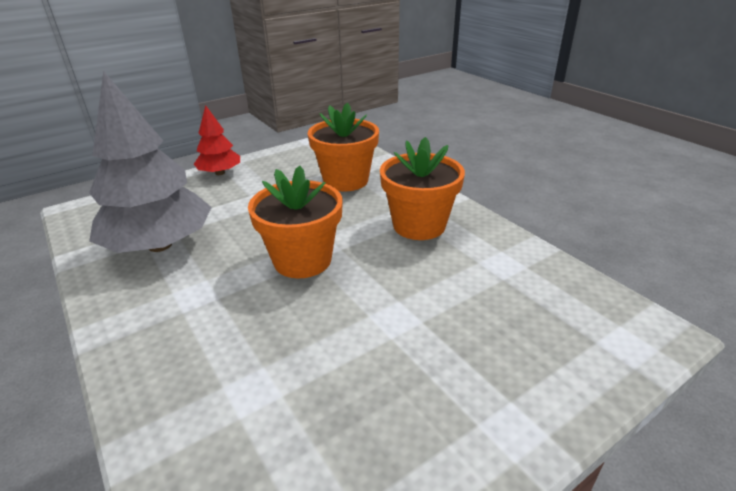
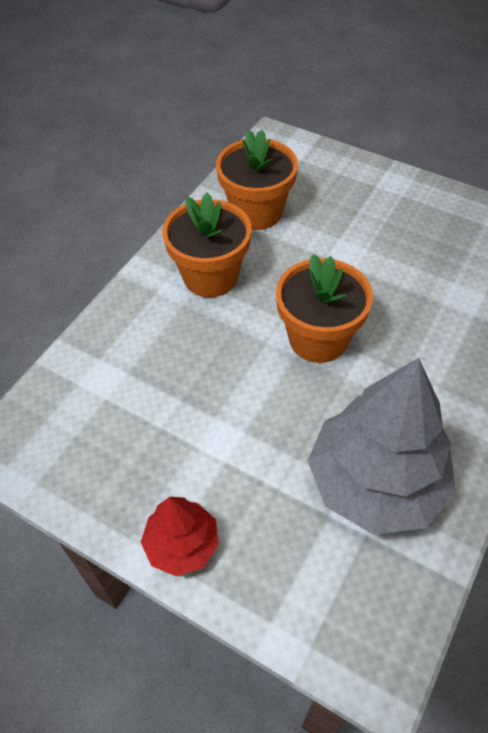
camera: 115 degrees left, 20 degrees up
(345, 180) = (141, 374): orange flower pot -> orange flower pot (257, 212)

